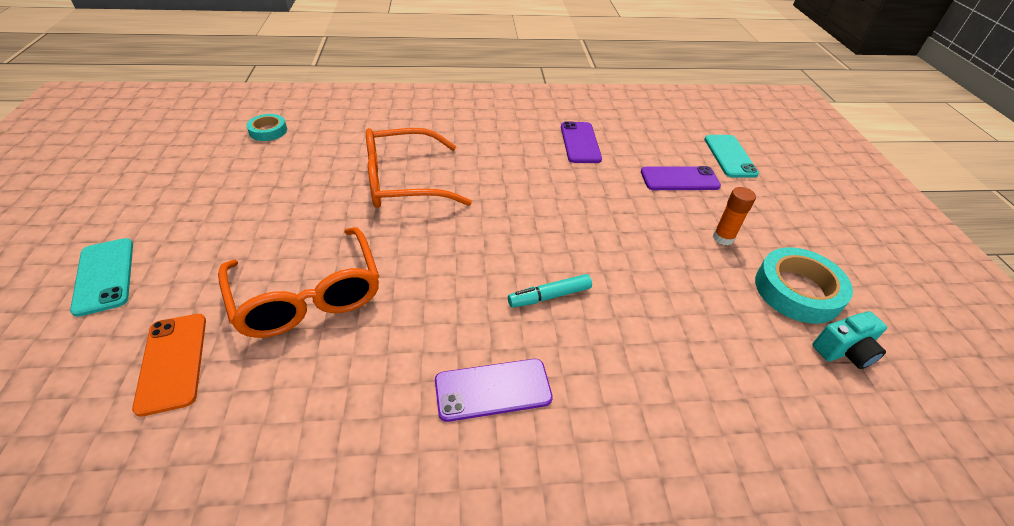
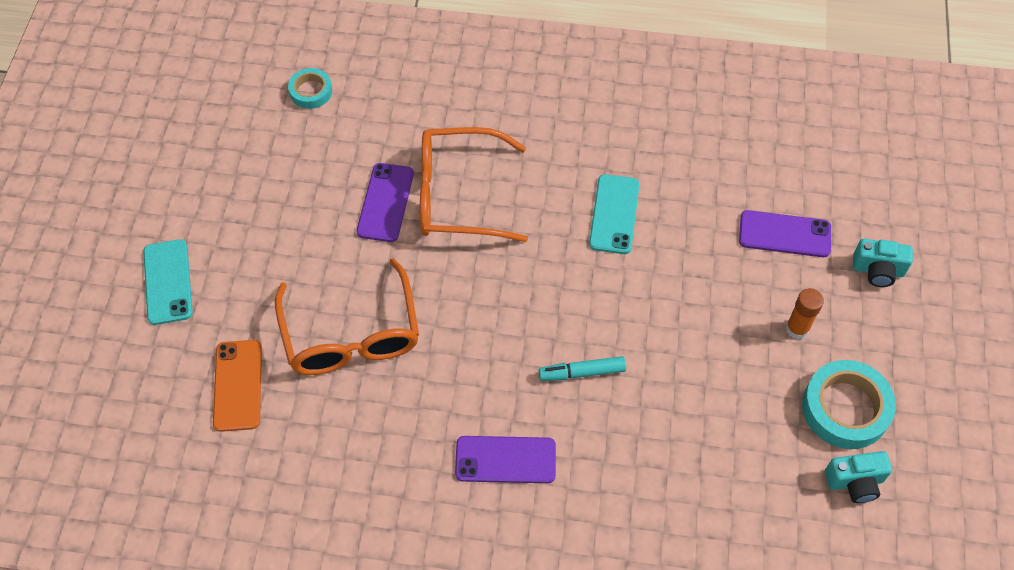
camera: 15 degrees right, 15 degrees up
(580, 143) = (682, 156): purple phone -> purple phone (385, 202)
(729, 156) = (867, 204): turquoise phone -> turquoise phone (614, 214)
(761, 193) = (877, 270): none -> turquoise camera

